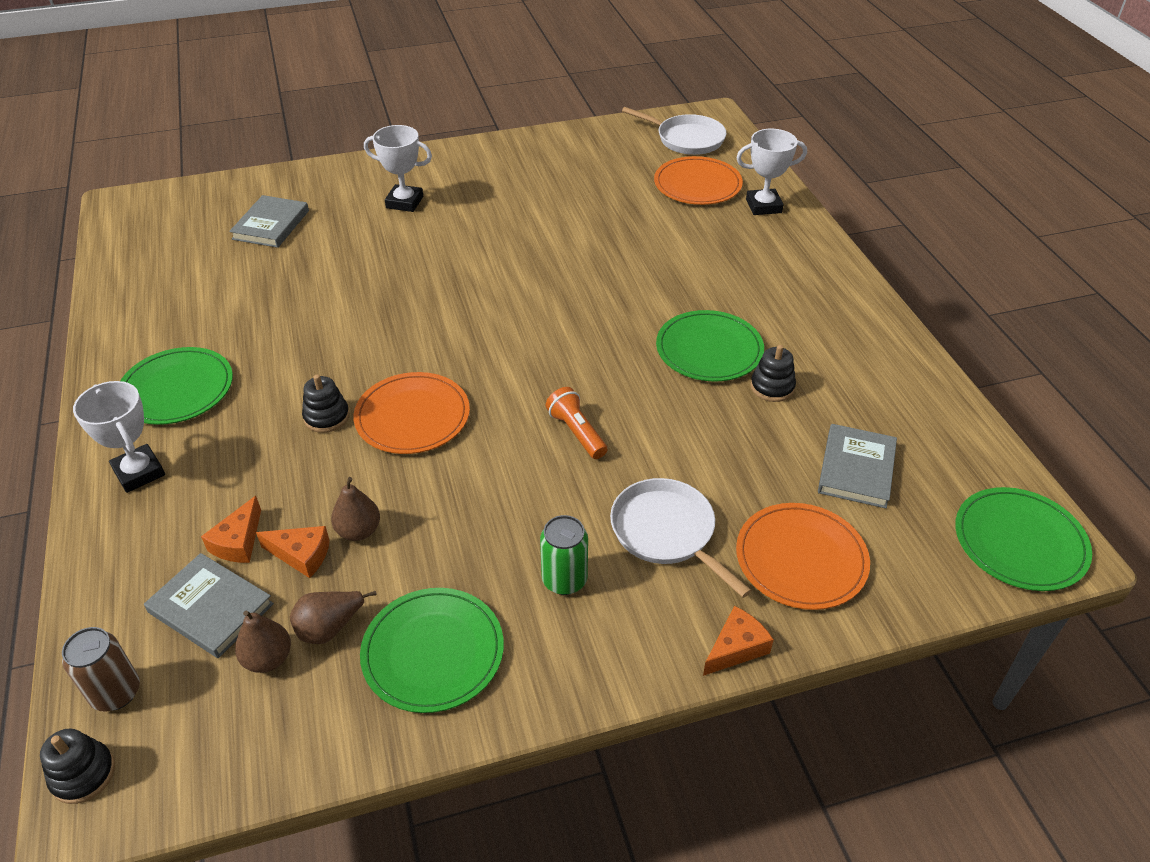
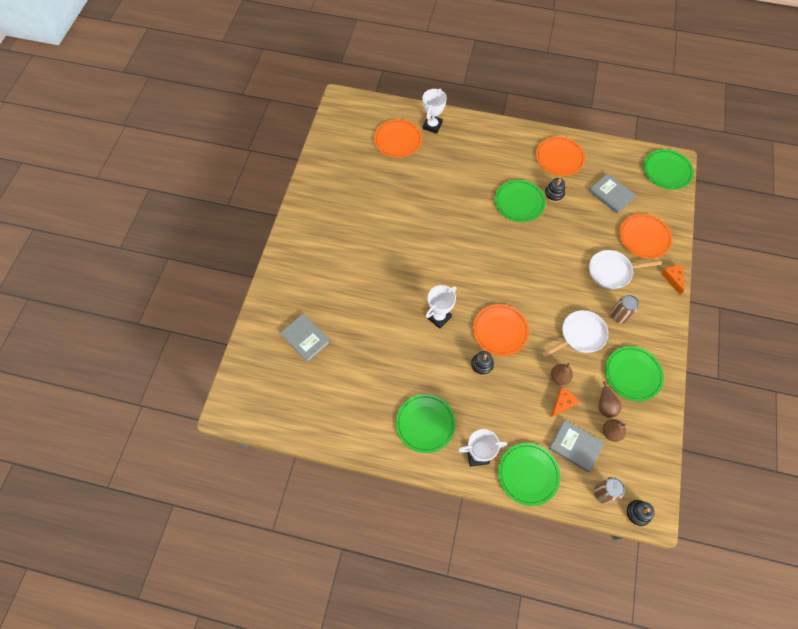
camera: 60 degrees left, 20 degrees up
(122, 555) = (528, 474): none -> green plate
(211, 608) = (575, 446): grey book -> grey book turned 60 degrees clockwise
(238, 542) = (543, 425): orange cheese -> none
(404, 202) = (327, 268): white trophy -> white trophy (439, 317)
(564, 580) = (619, 316): green can -> brown can
(576, 432) = (543, 274): orange flashlight -> none
(686, 139) = (355, 122): white pan -> white pan (580, 335)
(864, 367) = (559, 158): none -> orange plate

